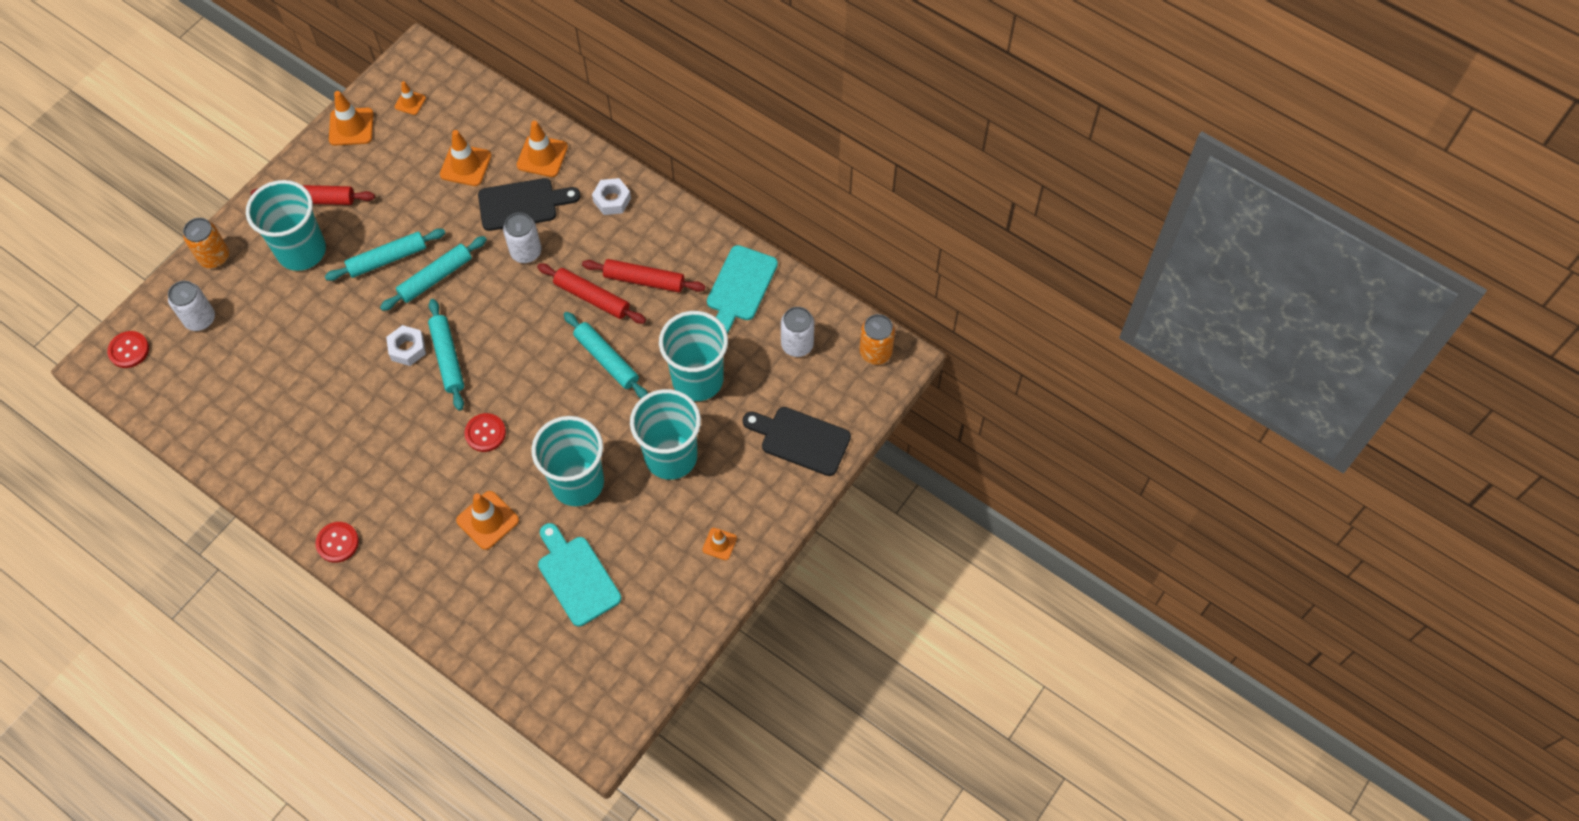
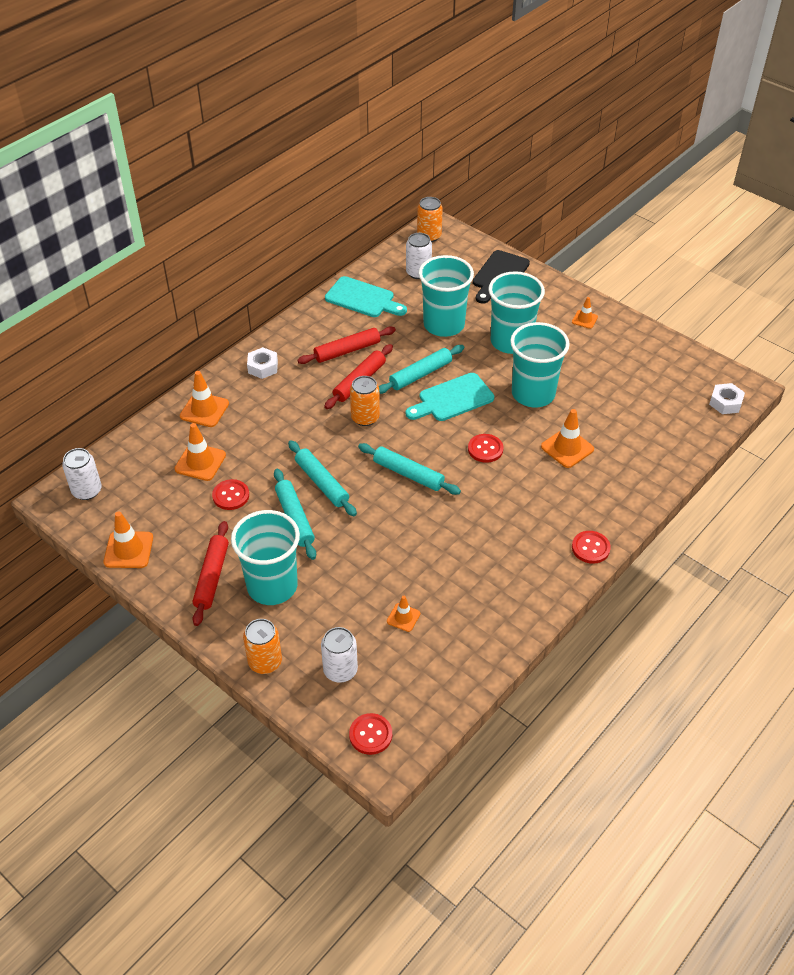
camera: 85 degrees left, 15 degrees down
(407, 348) = (395, 502): white nut -> white nut (725, 403)
(410, 102) = (112, 503): orange traffic cone -> orange traffic cone (403, 617)
(419, 199) = (231, 496): none -> red button
(447, 358) = (408, 474): turquoise rolling pin -> turquoise rolling pin turned 45 degrees clockwise
(522, 204) = (254, 423): black cutting board -> none
(526, 252) = (305, 422): white can -> white can (87, 491)
(533, 309) = (365, 418): none -> orange can
(576, 577) = (615, 396): turquoise cutting board -> turquoise cutting board (452, 399)
(644, 280) = (347, 350): red rolling pin -> red rolling pin turned 45 degrees clockwise

